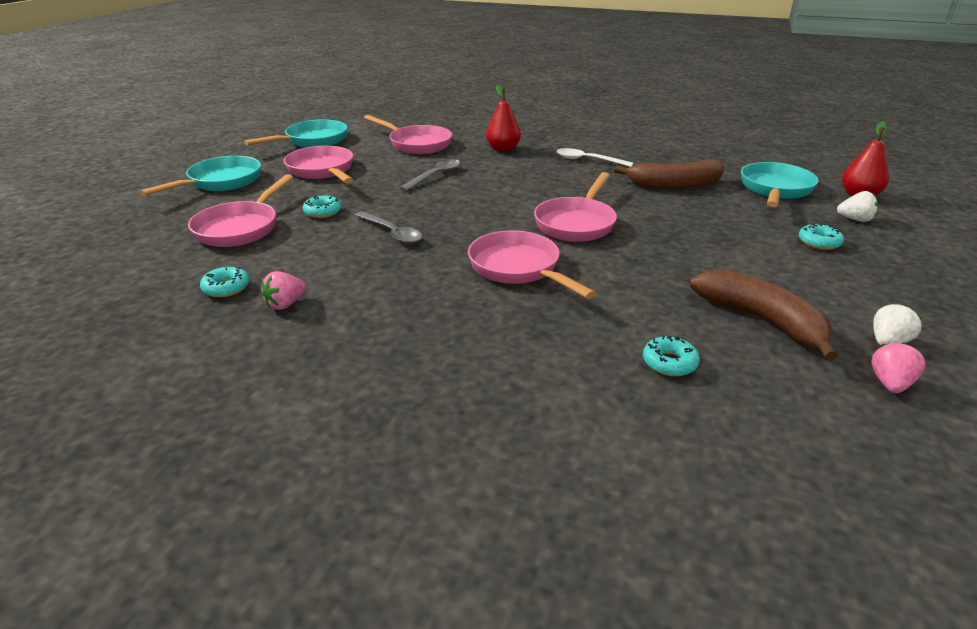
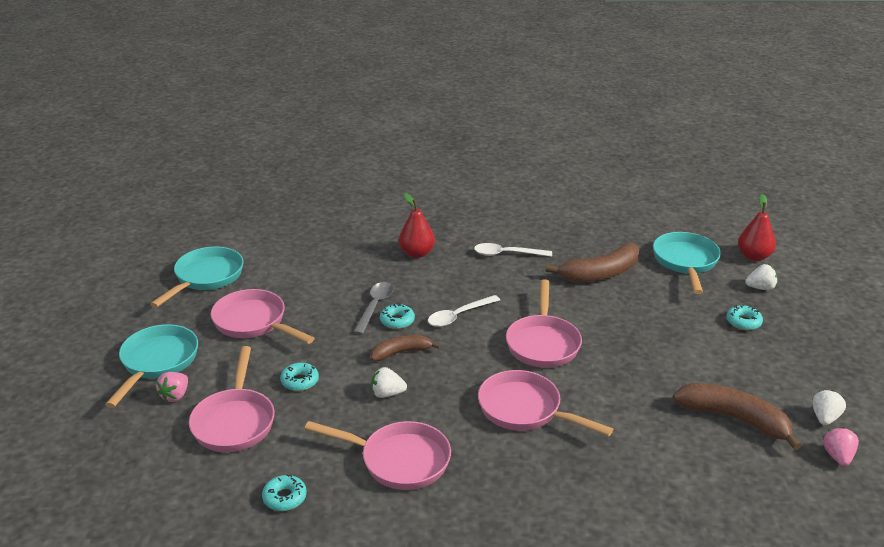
camera: 20 degrees left, 0 degrees up
(286, 304) = (354, 501): pink strawberry -> pink strawberry (175, 396)
(392, 233) = (387, 394): grey spoon -> white strawberry
(416, 144) = (323, 262): pink pan -> pink pan (399, 460)
(431, 208) = (401, 352): none -> brown banana
(507, 193) = (458, 316): none -> white spoon
(669, 363) = (689, 478): turquoise donut -> turquoise donut (397, 321)

